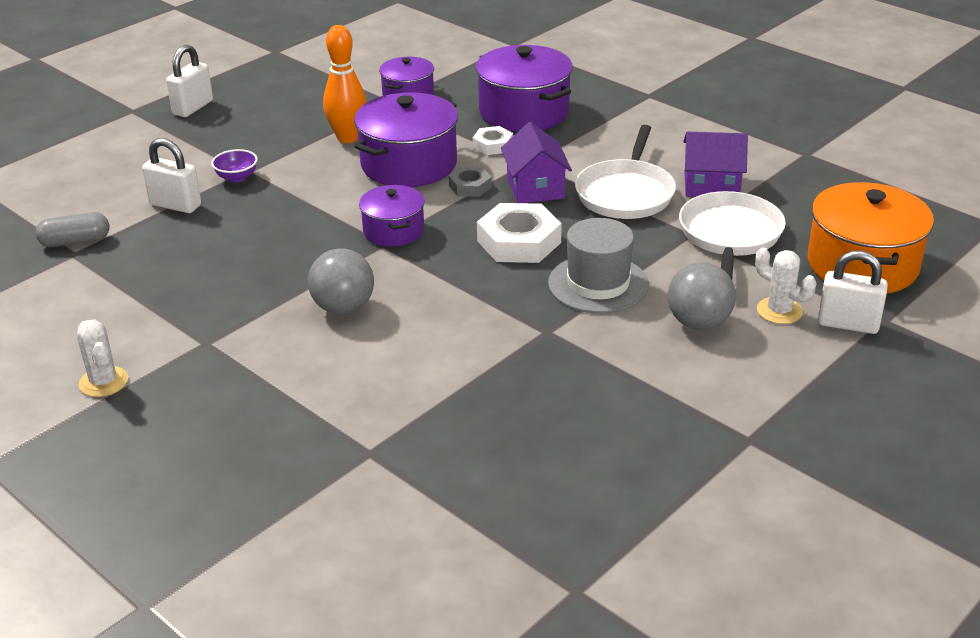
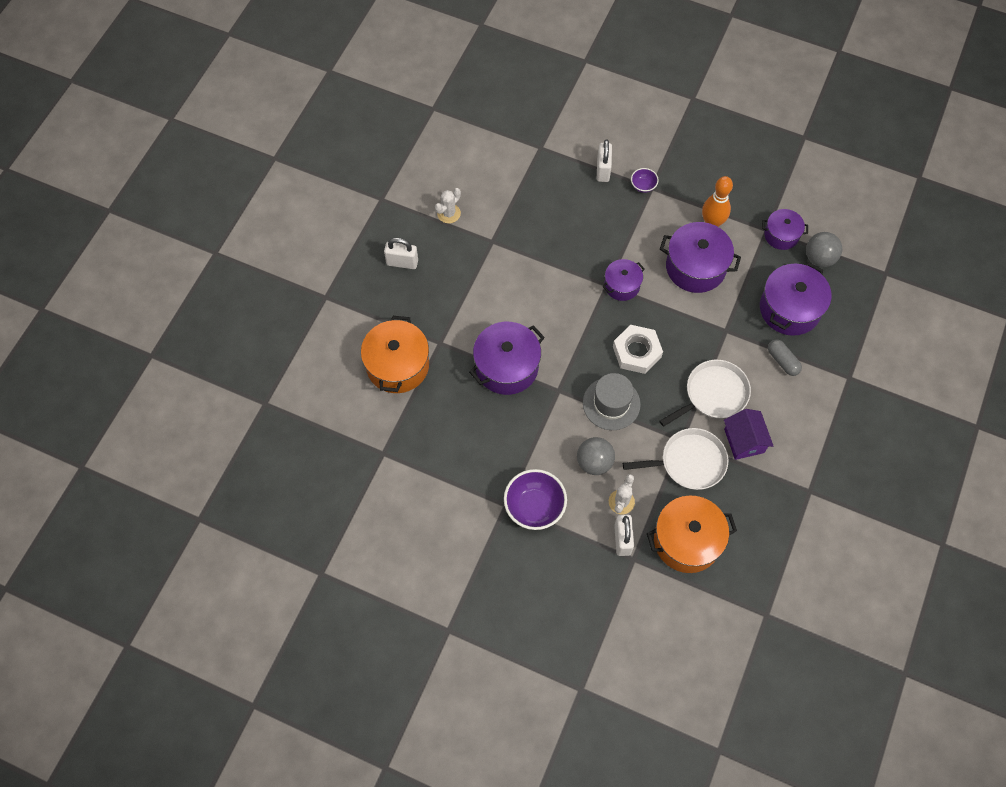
camera: 70 degrees right, 30 degrees up
(75, 241) = (551, 142): grey capsule -> grey capsule (782, 361)
(193, 108) = (710, 127): white padlock -> white padlock (402, 262)
(343, 308) = (542, 289): grey ball -> grey ball (819, 258)
(384, 524) = (397, 365): none -> orange pot
(470, 186) = (685, 308): grey nut -> none
(470, 379) = (507, 367): none -> purple pot
(493, 145) = (738, 304): white nut -> none
(535, 188) = (698, 343): purple house -> none
(625, 193) = (713, 394): white pan -> white pan turned 150 degrees clockwise
(763, 405) = (534, 507): none -> purple bowl

